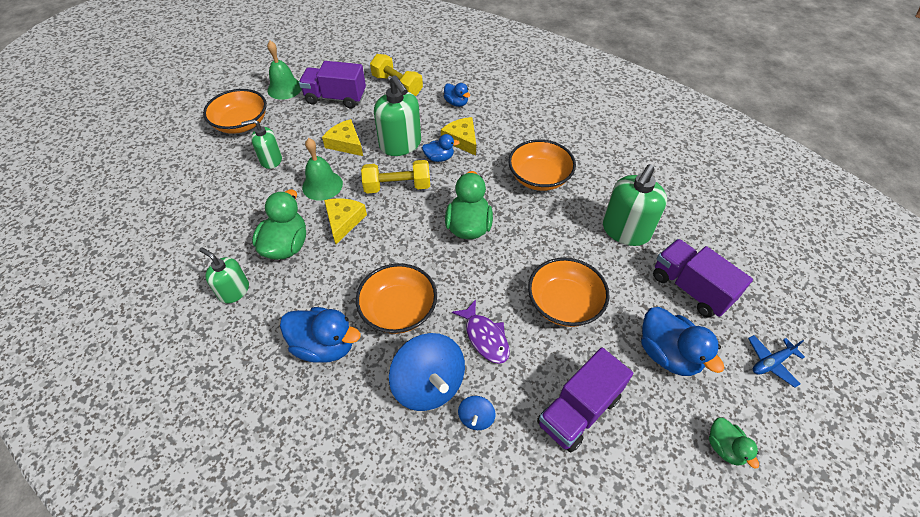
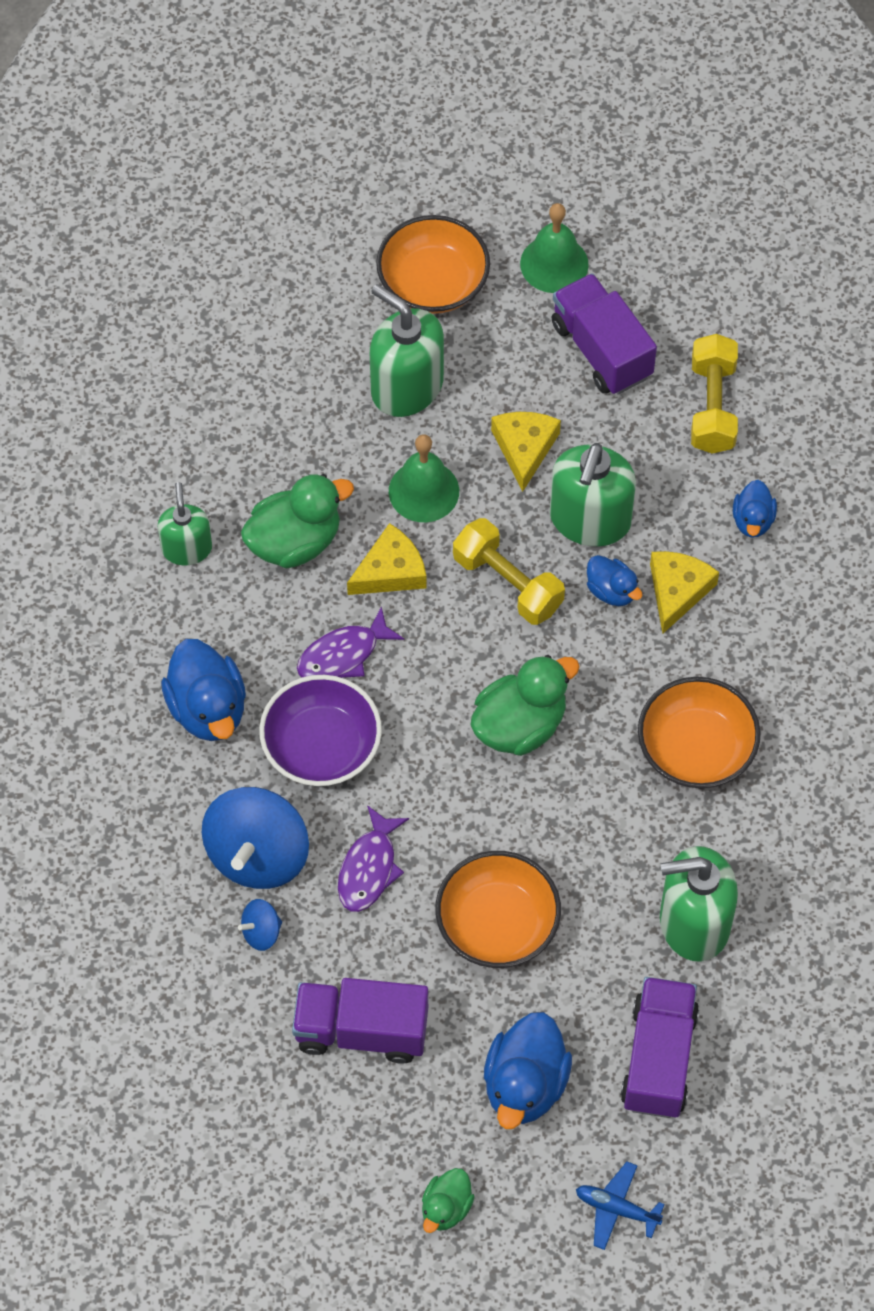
camera: 50 degrees right, 10 degrees up
(271, 160) = (406, 387): green soap dispenser -> green soap dispenser, size x1.64
(362, 267) = (343, 654): none -> purple fish
(399, 310) = (321, 746): orange bowl -> purple bowl

